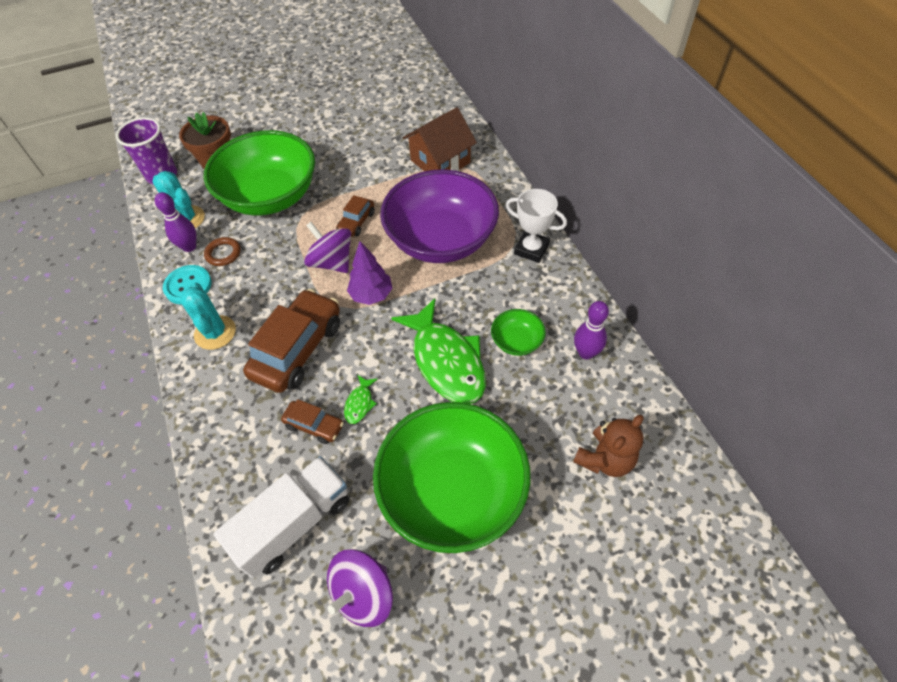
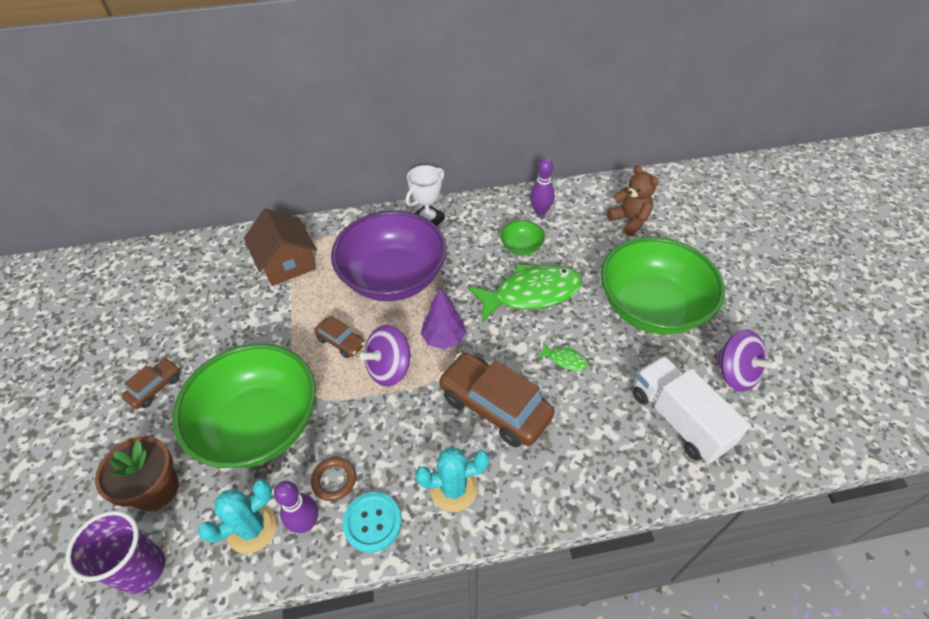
camera: 80 degrees left, 5 degrees down
(314, 425) = (583, 397): brown car -> brown car (155, 387)

